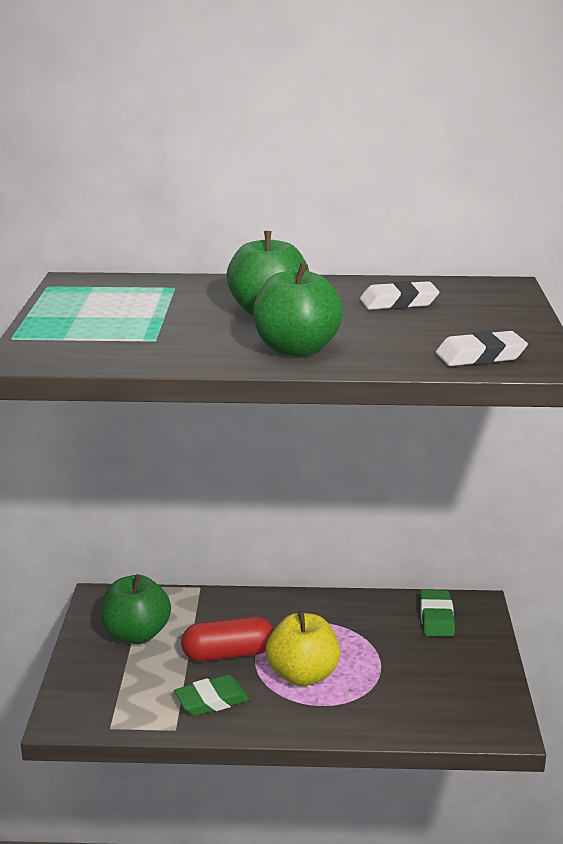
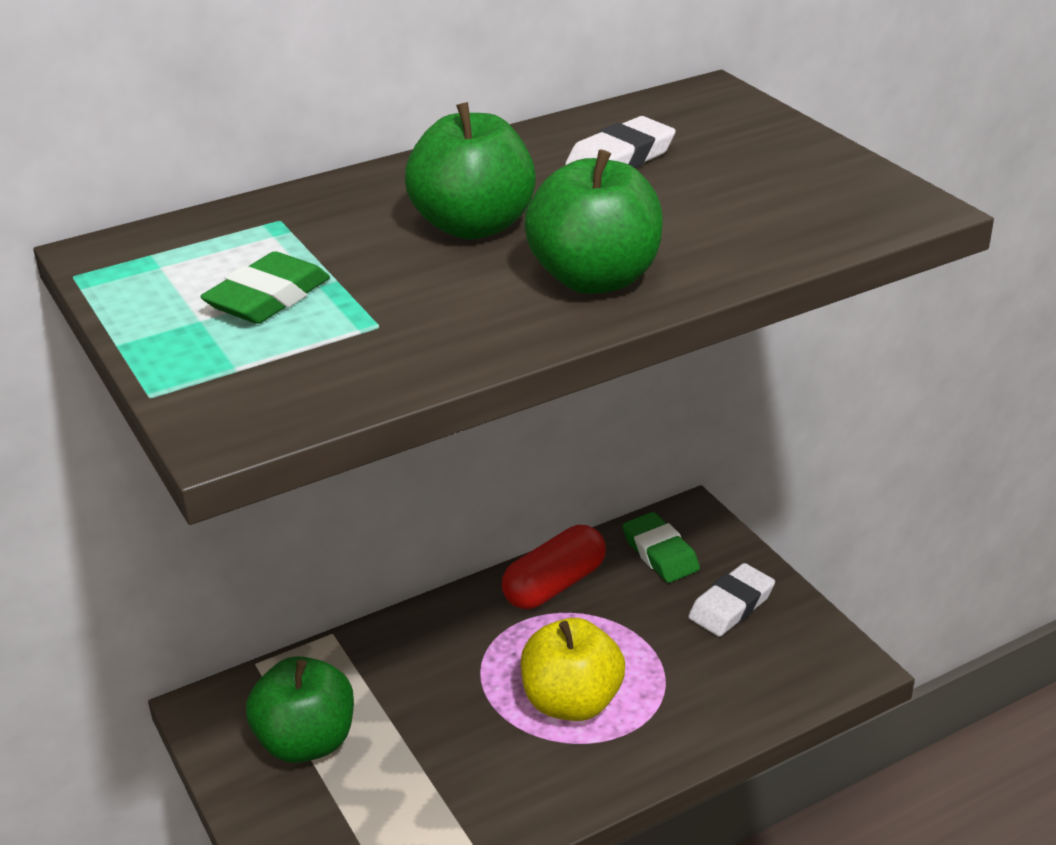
camera: 30 degrees left, 10 degrees up
(212, 700) = (490, 791): green eraser -> green eraser (268, 298)
(228, 654) = (454, 715): red capsule -> red capsule (554, 585)
(480, 356) = (827, 216): white eraser -> white eraser (731, 606)

